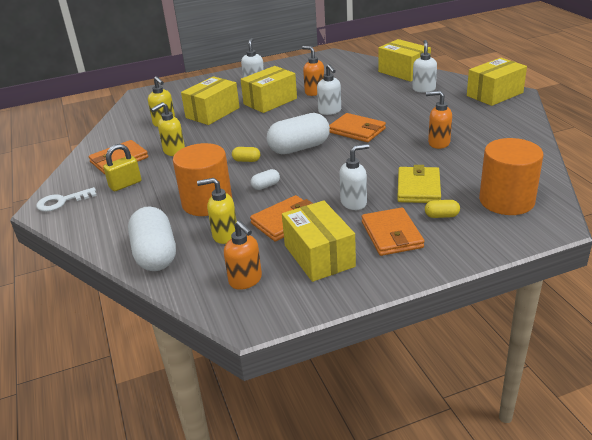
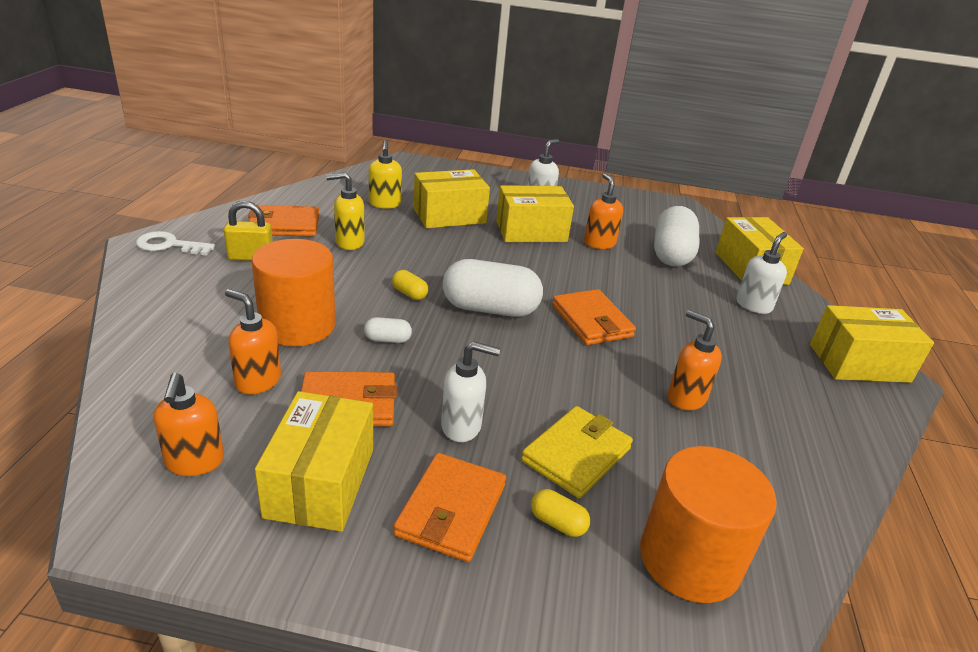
camera: 25 degrees right, 0 degrees up
(155, 254) = (159, 362): white capsule -> white capsule (671, 254)
(224, 235) = (257, 381): yellow soap dispenser -> orange soap dispenser
(330, 111) = (588, 277): white soap dispenser -> none

